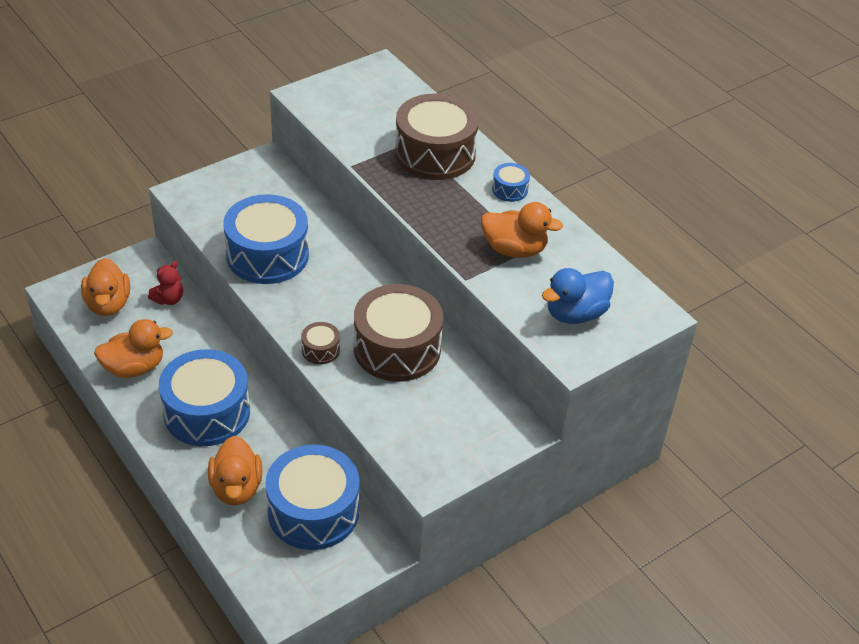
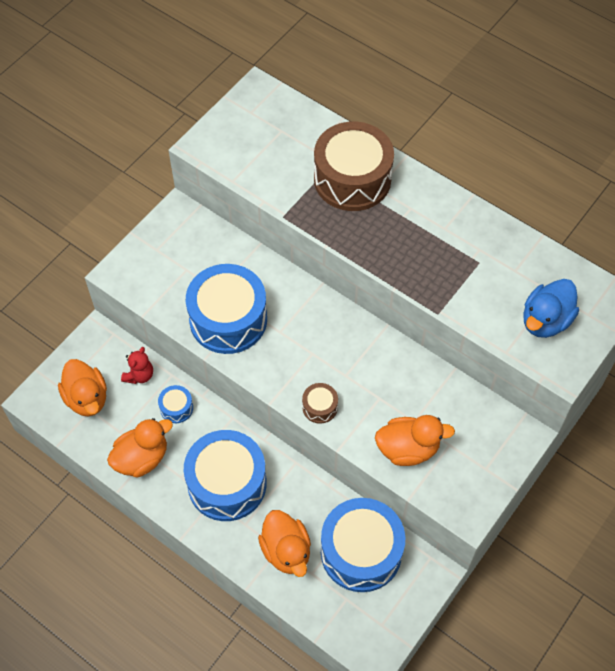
camera: 15 degrees left, 15 degrees up
(397, 348) = (385, 384): brown drum -> none
(510, 189) = (435, 200): blue drum -> blue drum (176, 408)
(514, 249) = (466, 267): orange duck -> orange duck (408, 449)

